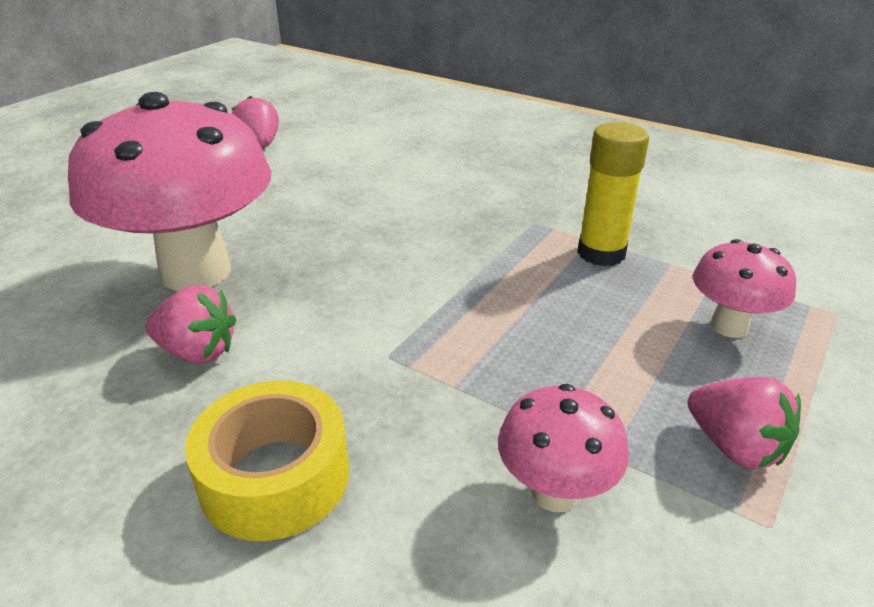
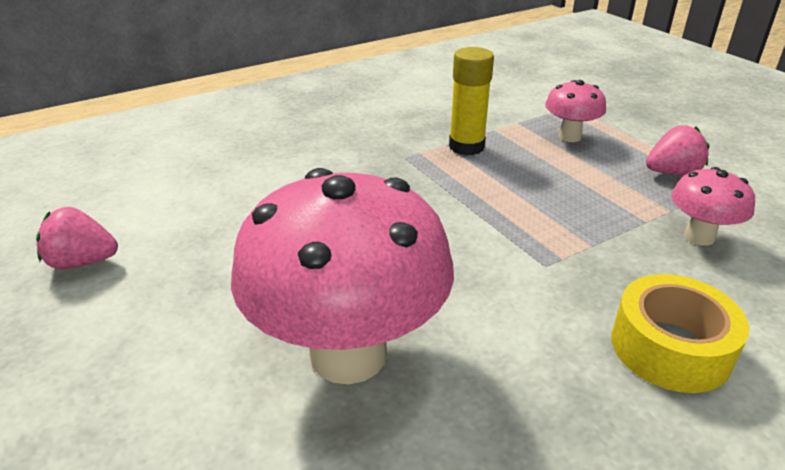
camera: 65 degrees left, 0 degrees up
(197, 352) = (495, 370): pink strawberry -> none

